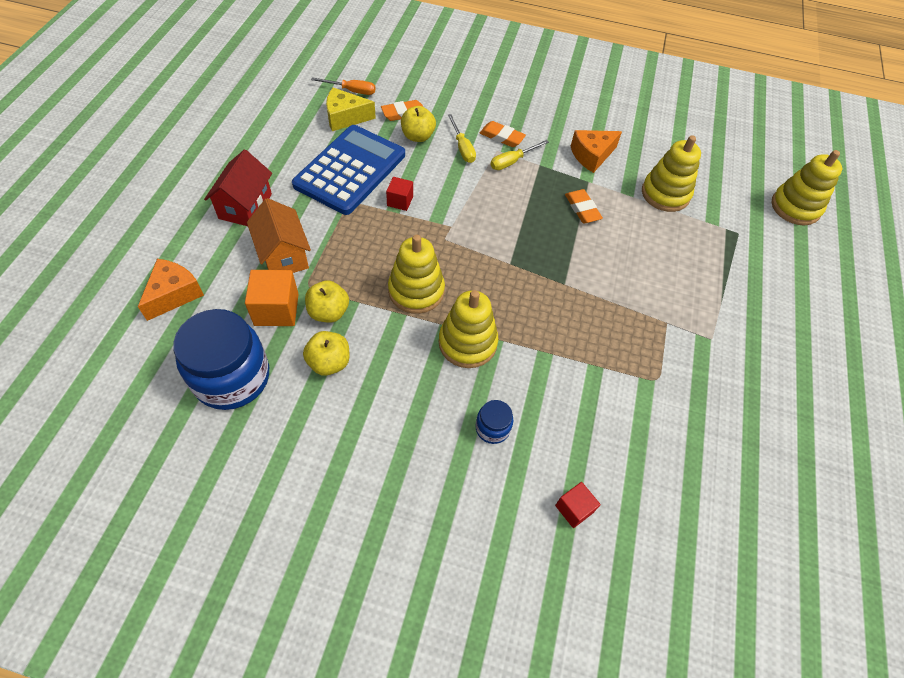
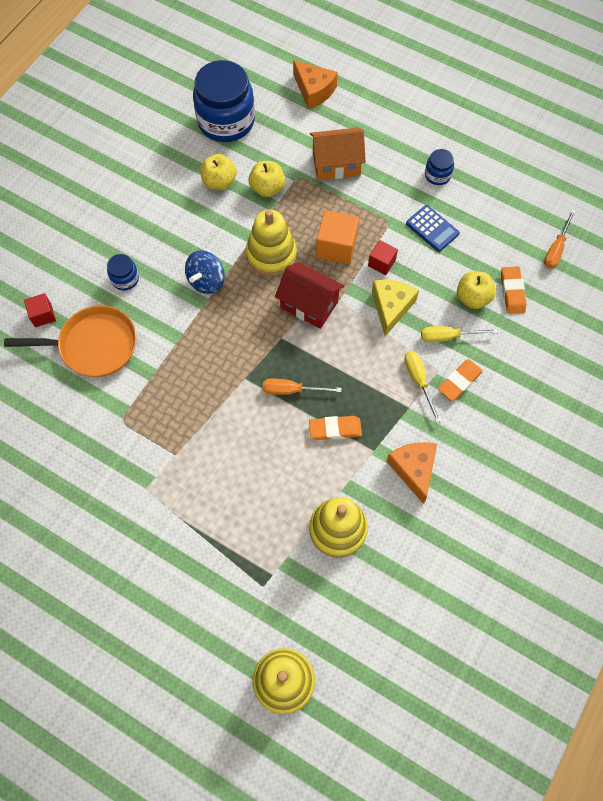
camera: 110 degrees right, 10 degrees up
(245, 206) = (400, 142): red house -> red house (309, 304)
(276, 309) = (280, 154): orange cube -> orange cube (336, 247)
(284, 173) = (437, 175): none -> blue jar
(345, 117) = (512, 236): yellow cheese -> yellow cheese (391, 307)
(350, 170) = (432, 228): blue calculator -> blue calculator, size x0.45
(467, 343) = (206, 281): yellow stacking toy -> blue spinning top
(560, 245) = (291, 390): none -> orange screwdriver
(588, 435) = (93, 345): none -> orange pan

